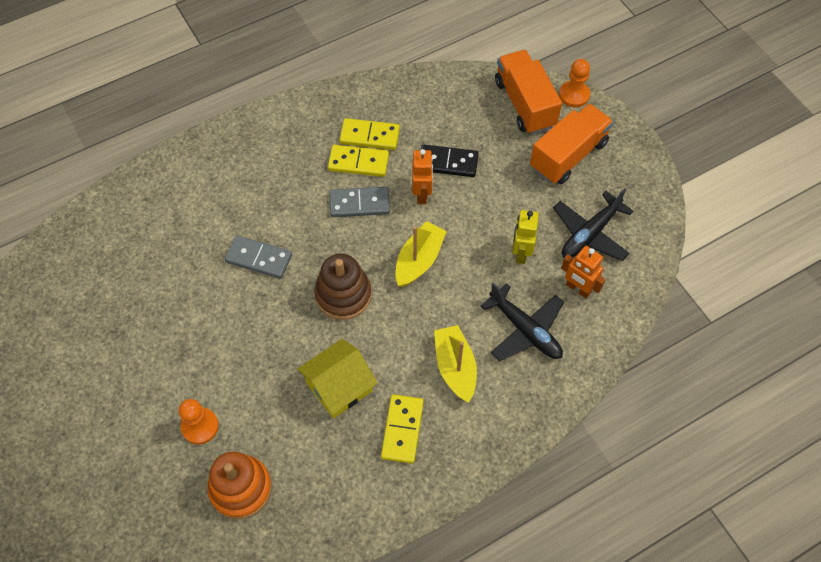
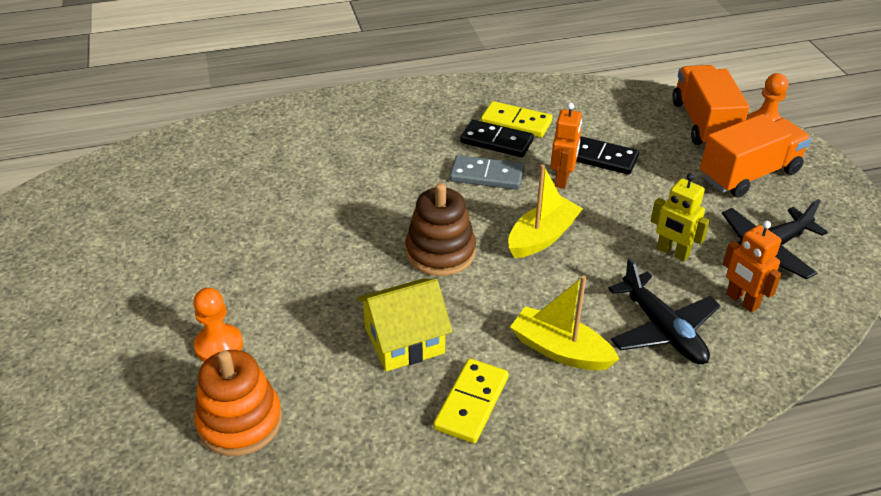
camera: 15 degrees right, 20 degrees down
(259, 258) = (354, 203): grey domino -> none
(358, 162) = (496, 141): yellow domino -> black domino
(455, 367) = (560, 350): yellow boat -> yellow boat turned 60 degrees counterclockwise
(521, 253) = (672, 252): yellow robot -> yellow robot turned 75 degrees counterclockwise

